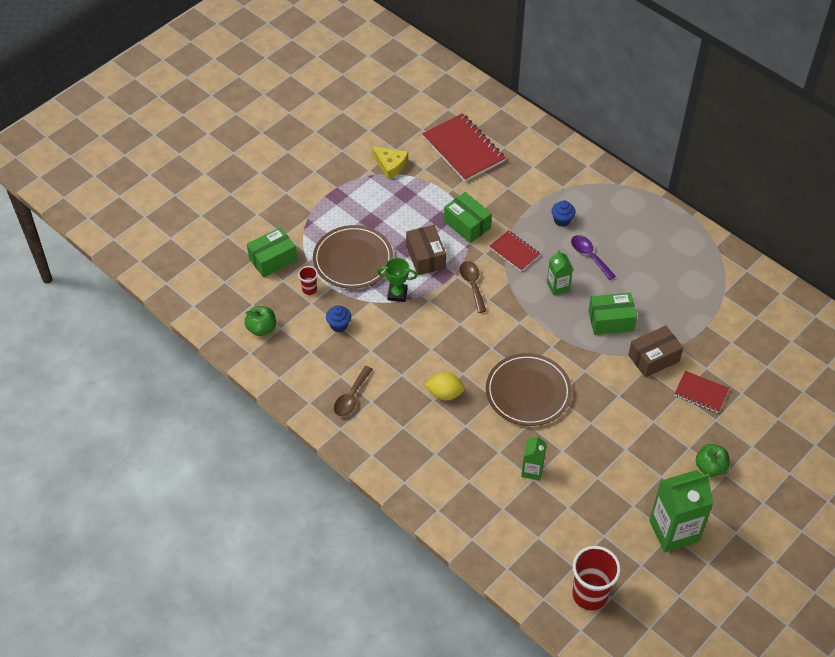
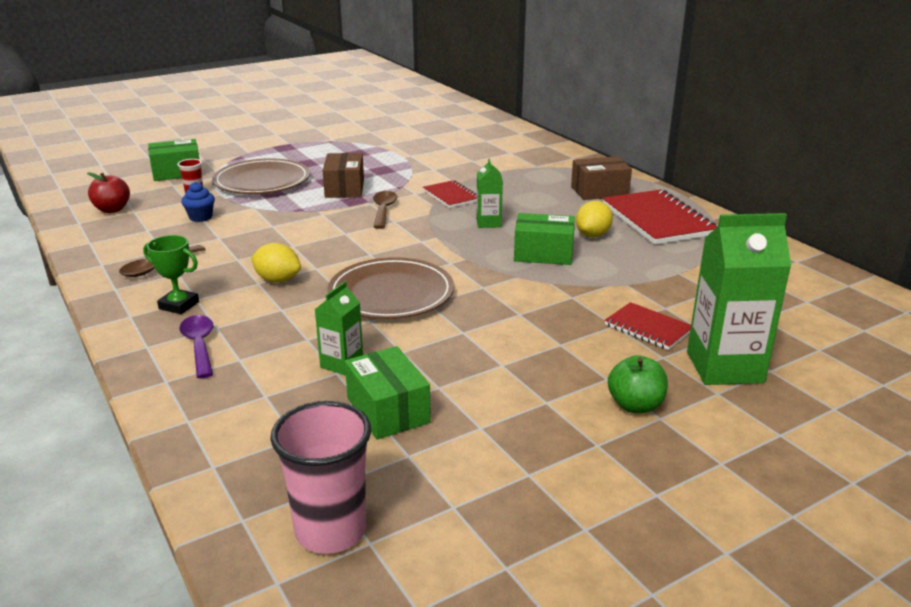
camera: 15 degrees right, 25 degrees down
(261, 328) = (112, 209): green apple -> red apple
(390, 165) = (356, 138): yellow cheese -> none
(397, 294) = (289, 206): green trophy -> green trophy (179, 305)
(463, 149) = (440, 137): red notebook -> red notebook (657, 220)
(467, 225) = (409, 175): green box -> green box (388, 410)
(562, 220) = (522, 184): blue cupcake -> none
(589, 256) = (542, 208): purple spoon -> purple spoon (199, 345)
(589, 594) = (331, 531): red cup -> pink cup
(637, 288) = (592, 235): none -> yellow lemon
(653, 358) = (588, 289): brown box -> brown box (599, 191)
(673, 531) = (537, 471): green carton -> green carton (724, 367)

